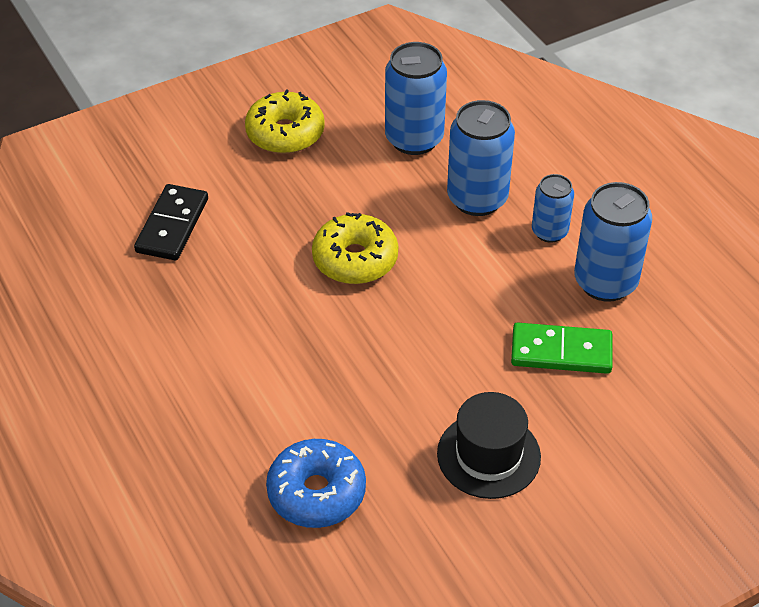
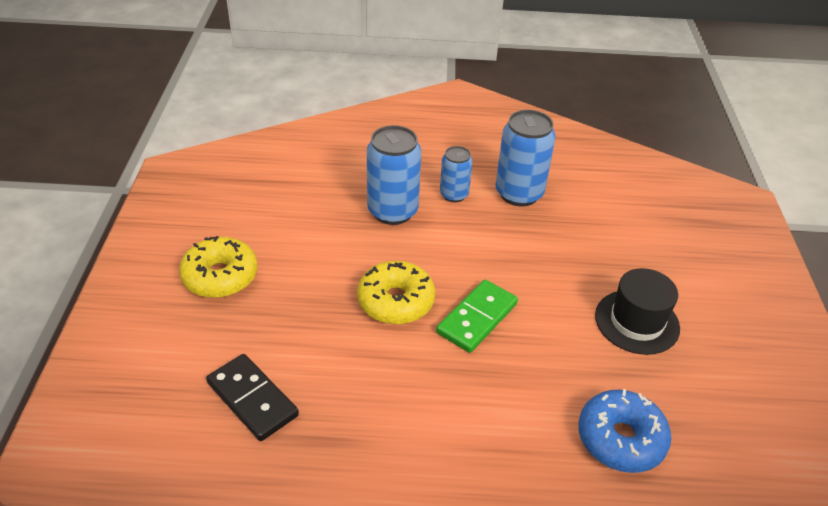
camera: 60 degrees left, 5 degrees down
(414, 139) = (302, 212): blue can -> none
(561, 352) = (565, 242): green domino -> green domino (477, 318)

